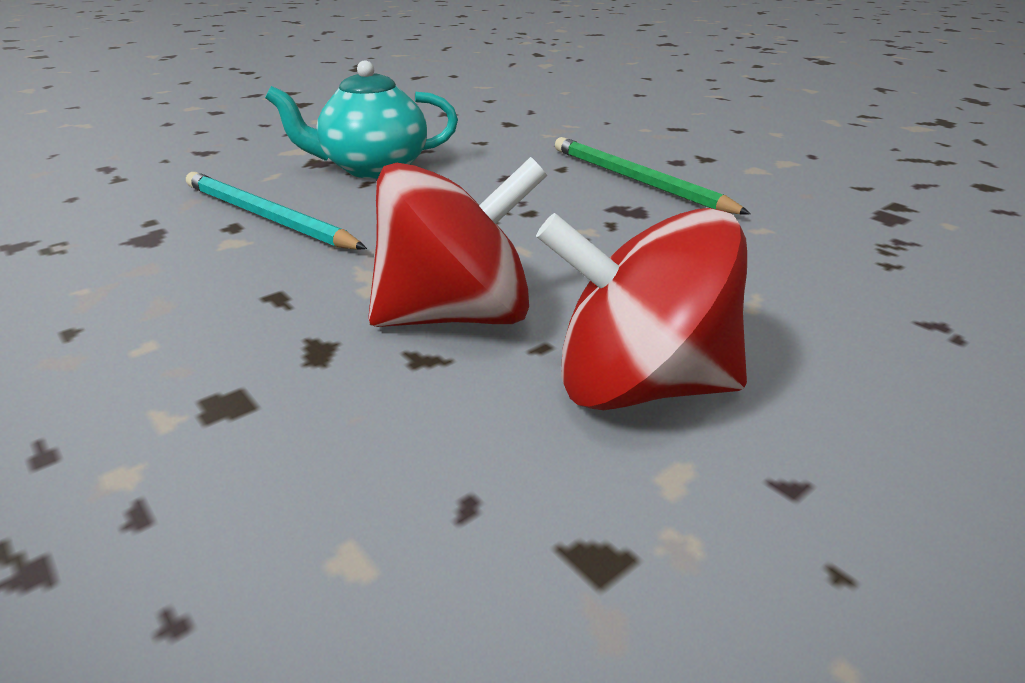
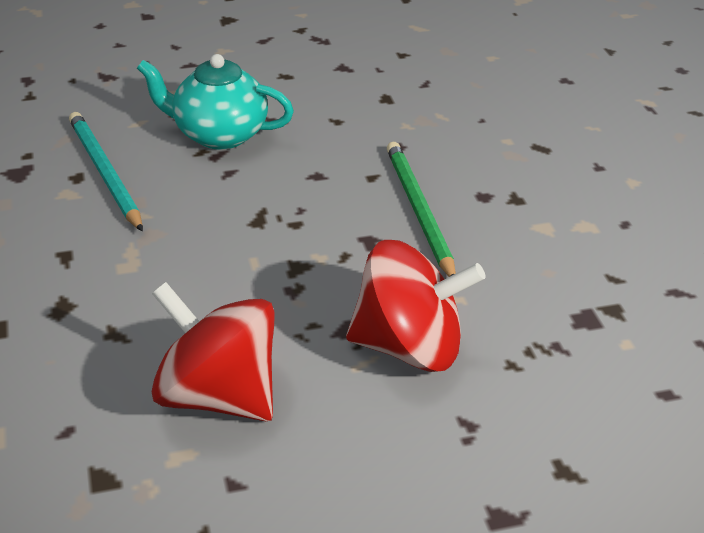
camera: 25 degrees right, 5 degrees up
(457, 315) = (159, 308): red spinning top -> red spinning top (409, 348)

